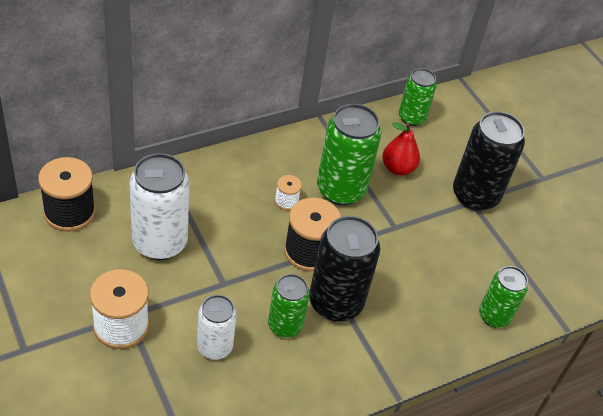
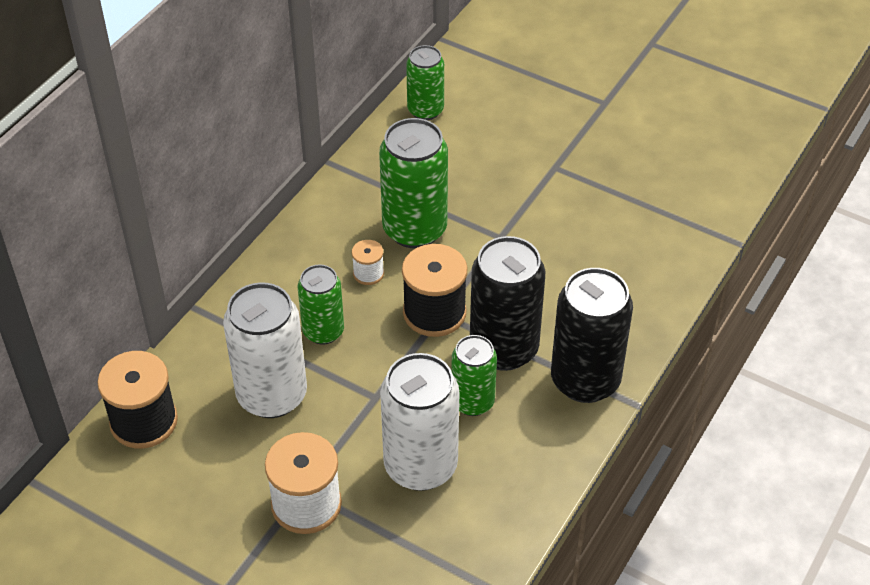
camera: 25 degrees left, 0 degrees up
(214, 347) = (420, 466): white can -> white can, size x1.64
(398, 168) = (454, 173): red pear -> none
(475, 195) = (553, 158): black can -> black can (585, 380)
(494, 316) = (664, 271): green can -> green can (323, 331)

